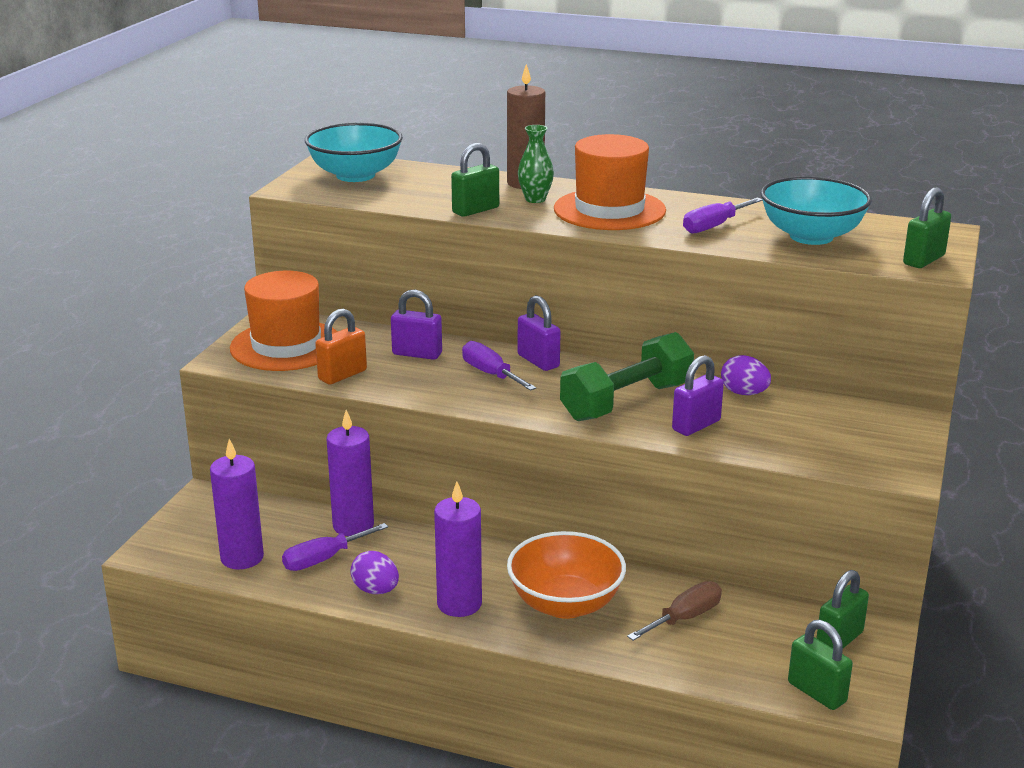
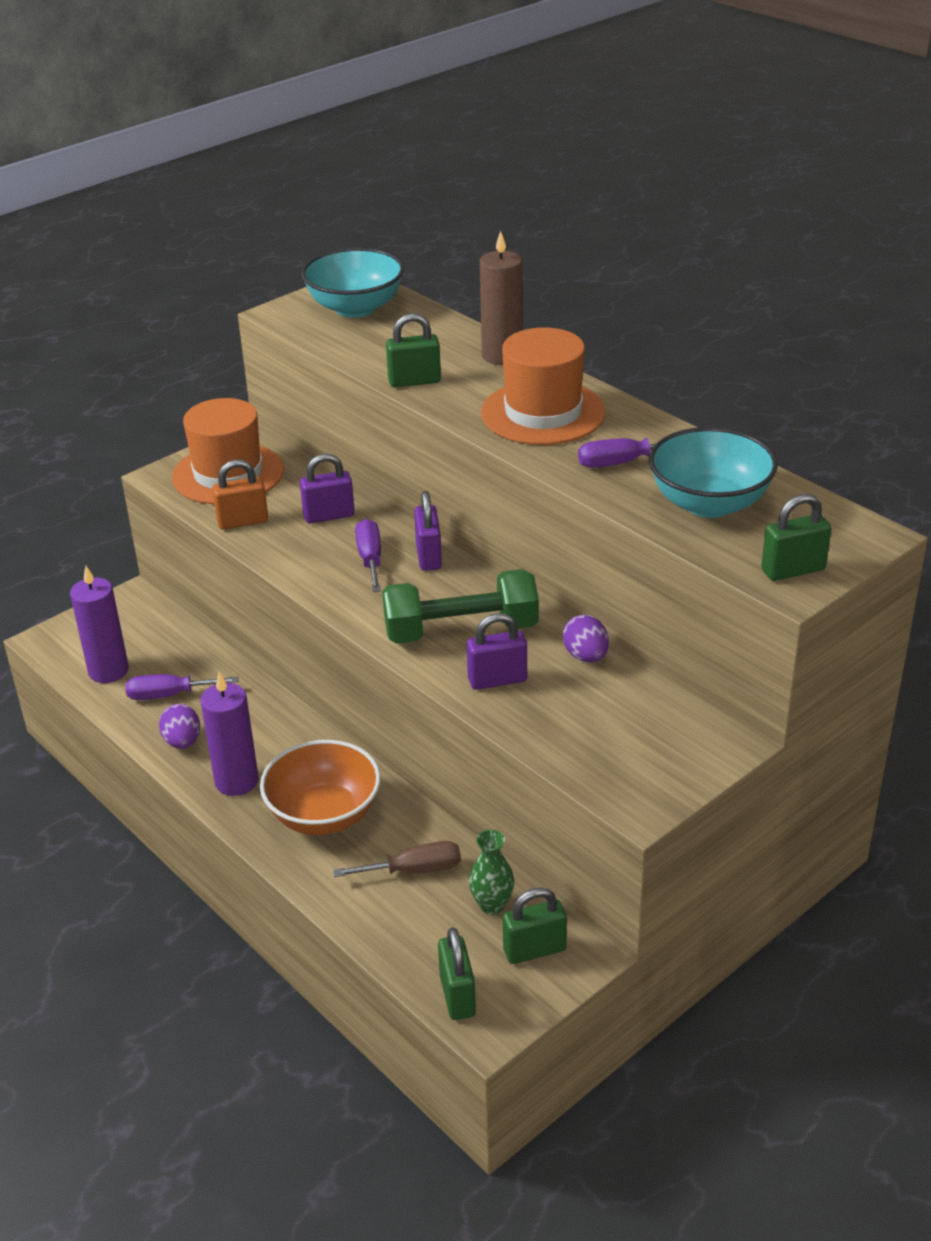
camera: 30 degrees right, 10 degrees up
(353, 525) = (222, 668): purple candle -> none
(417, 354) = (329, 516): purple padlock -> purple padlock turned 60 degrees counterclockwise
(535, 199) = (487, 380): green vase -> green vase (492, 905)

